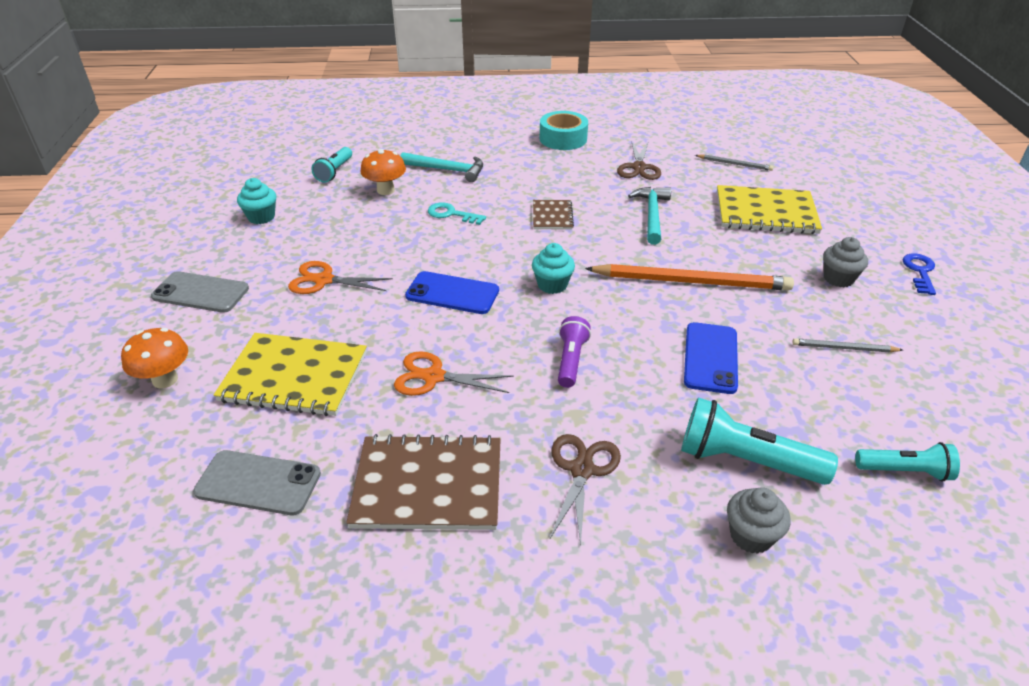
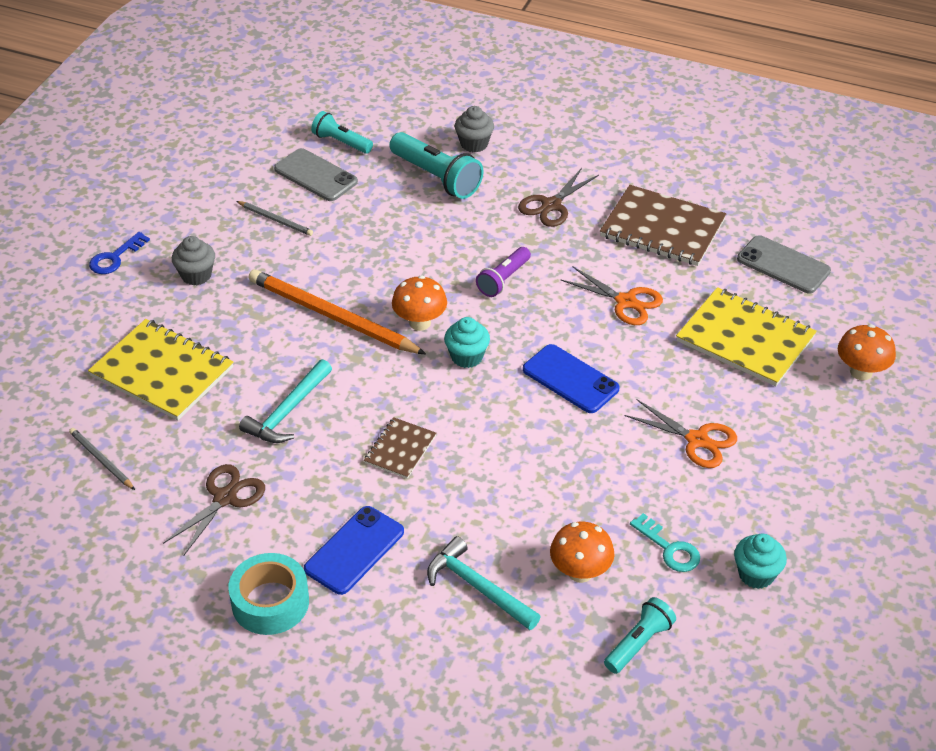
camera: 155 degrees left, 5 degrees up
(200, 293) = (832, 467): grey phone -> grey phone (315, 175)
(451, 214) = (516, 495): turquoise key -> turquoise key (669, 548)
(614, 298) = (420, 323): none -> orange mushroom
(710, 358) = (389, 246): blue phone -> blue phone (354, 550)

